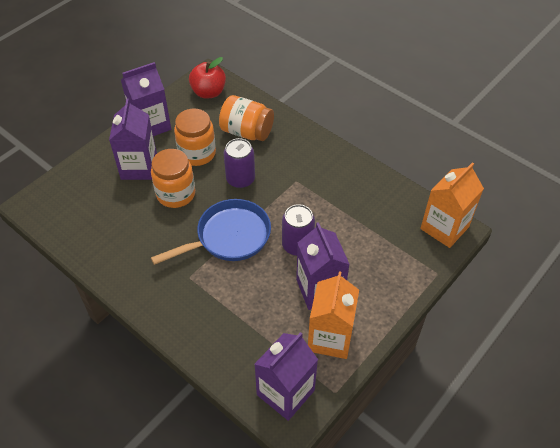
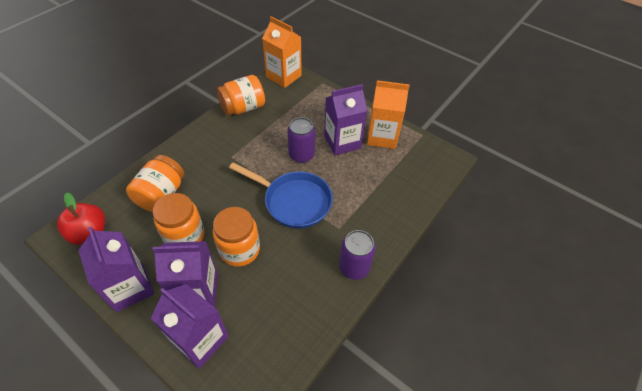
camera: 95 degrees left, 0 degrees up
(229, 237) = (294, 201): blue pan -> blue pan turned 150 degrees clockwise
(240, 179) = (225, 197): purple can -> purple can (354, 267)
(285, 392) = (429, 160): purple carton -> purple carton (200, 339)
(376, 187) = (243, 108): none -> orange jar

